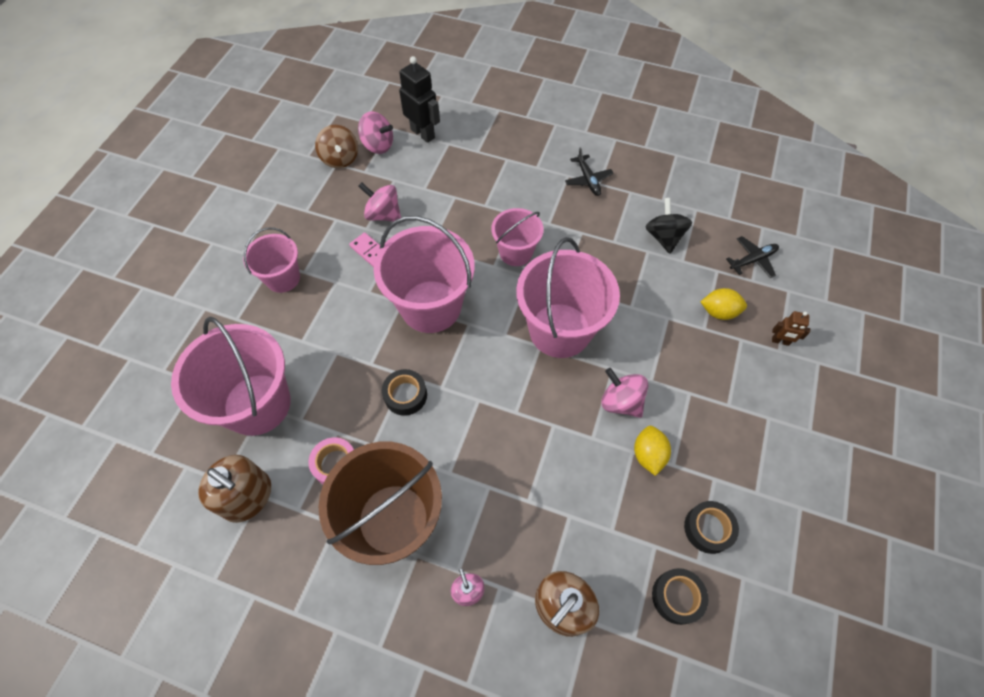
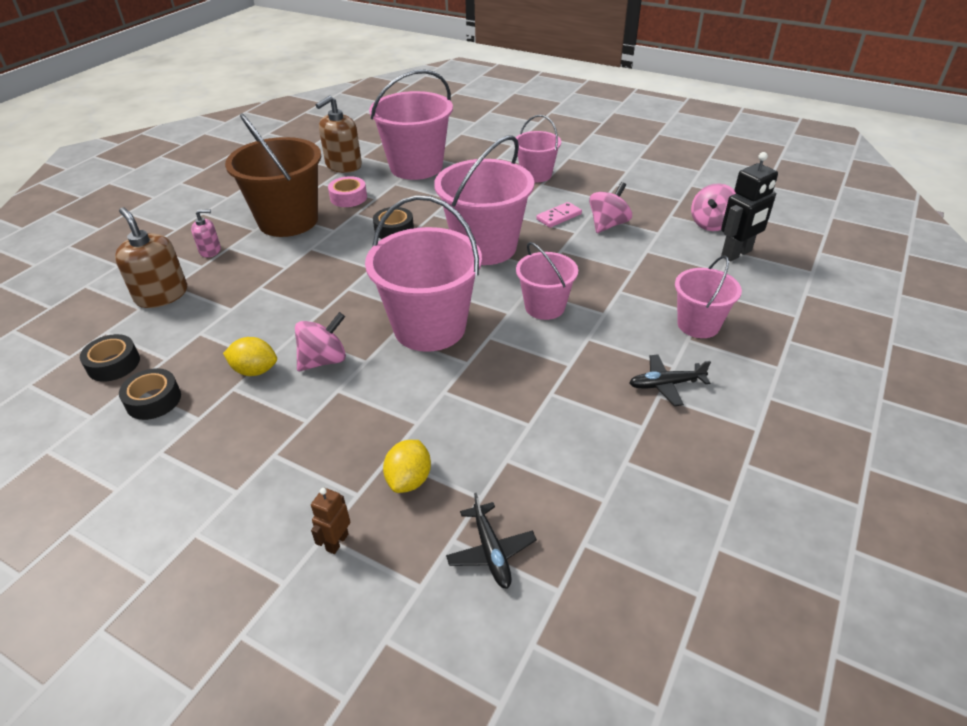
camera: 100 degrees right, 20 degrees down
(340, 159) = (687, 202): brown spinning top -> none
(519, 160) = (698, 324): none -> pink bucket
(664, 237) = (552, 447): black spinning top -> none

